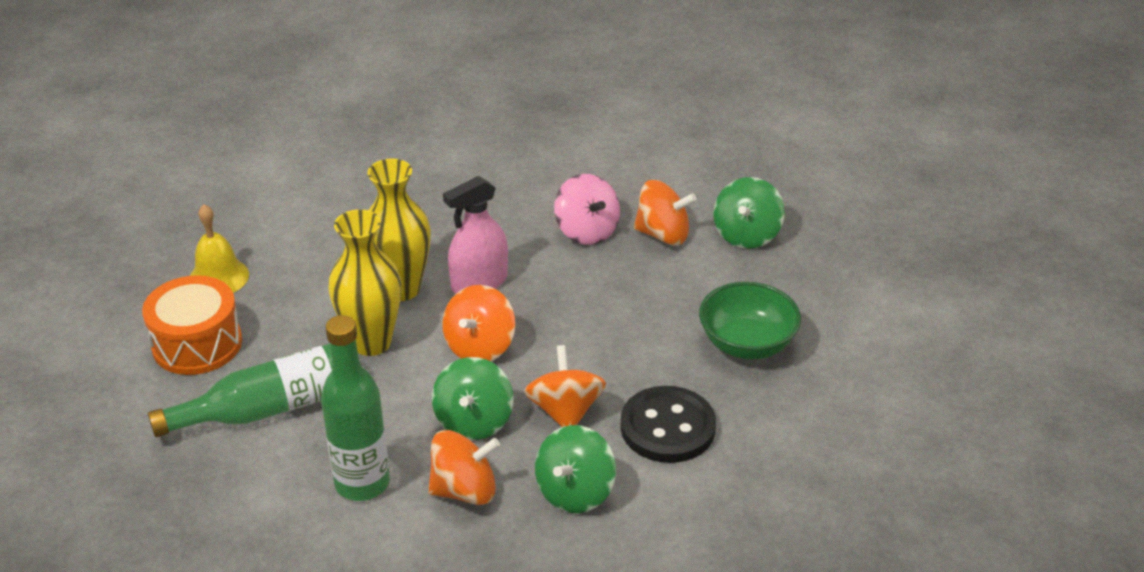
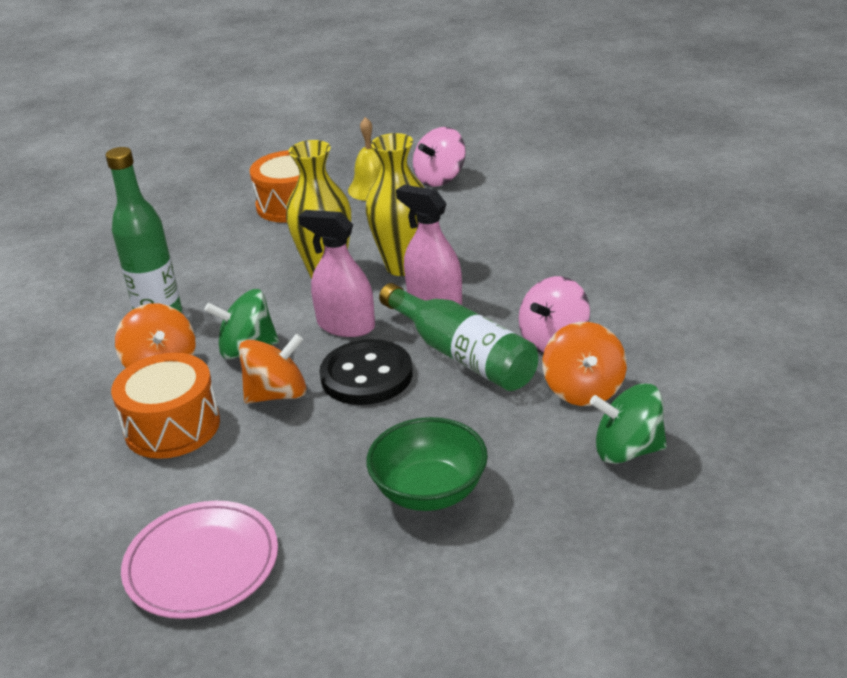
camera: 75 degrees right, 5 degrees down
(243, 227) = (440, 178): none -> pink spinning top
(271, 408) = (232, 254): green bottle -> green bottle (462, 355)
(480, 346) = (346, 325): orange spinning top -> pink spray bottle
(575, 492) = (172, 426): green spinning top -> orange drum
(667, 427) = (275, 463): black button -> black button (366, 375)
(778, 491) = (202, 564): none -> pink plate

